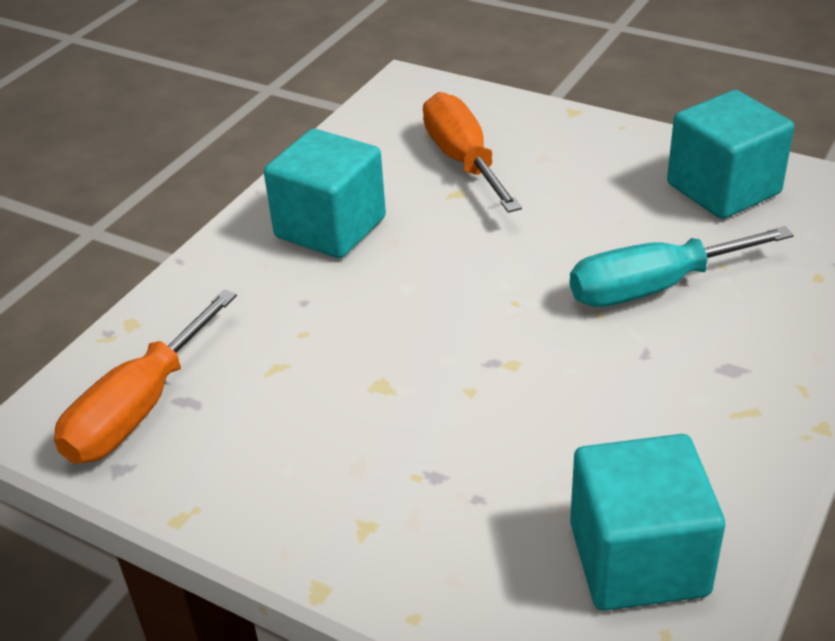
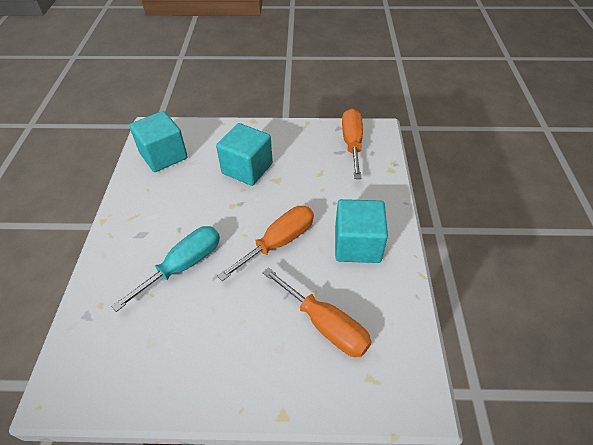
camera: 150 degrees right, 10 degrees up
(459, 270) = (279, 242): none -> orange screwdriver
(723, 189) = (158, 361): turquoise cube -> turquoise cube (247, 168)

